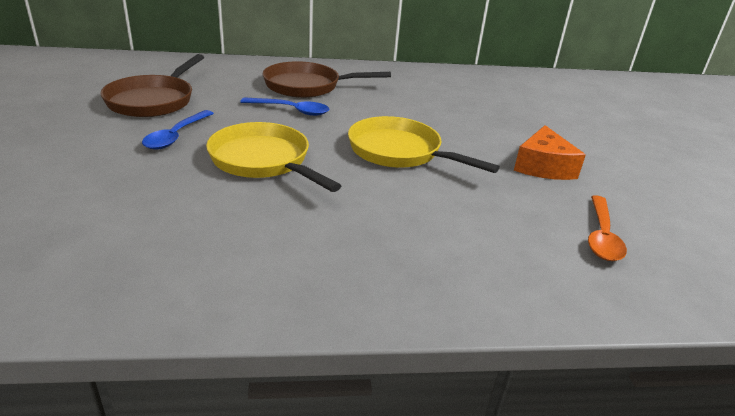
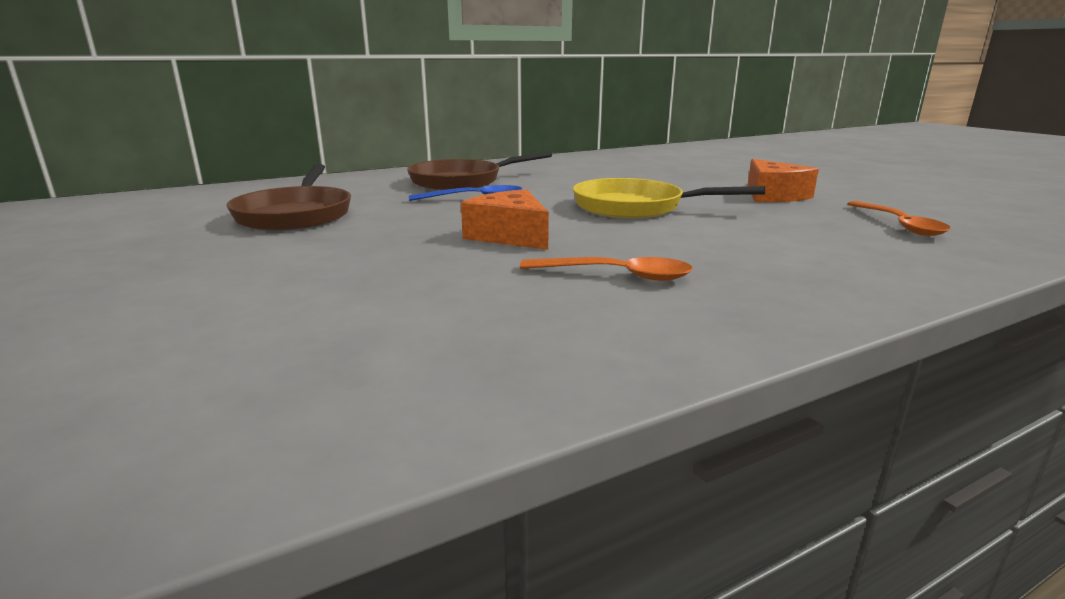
camera: 20 degrees left, 10 degrees down
(176, 136) = (373, 235): blue spoon -> none
(264, 161) = (510, 236): yellow pan -> orange cheese
(282, 225) = (616, 275): none -> orange spoon

